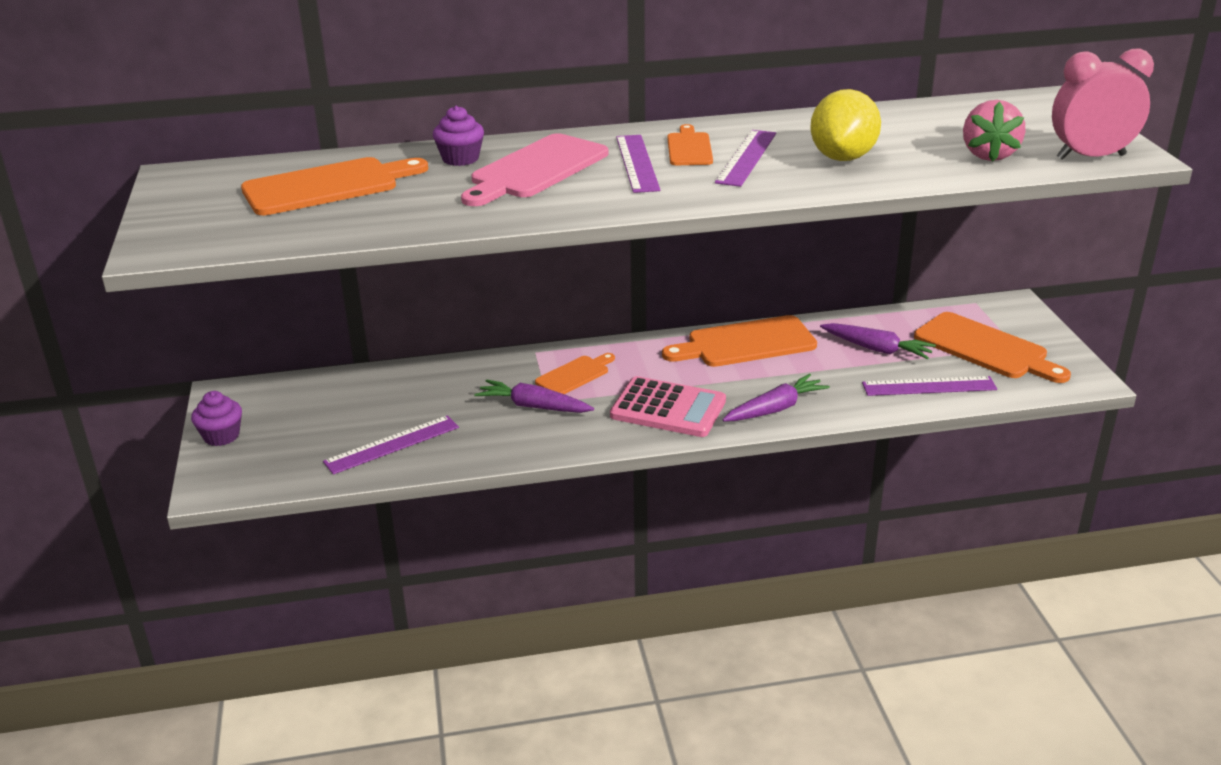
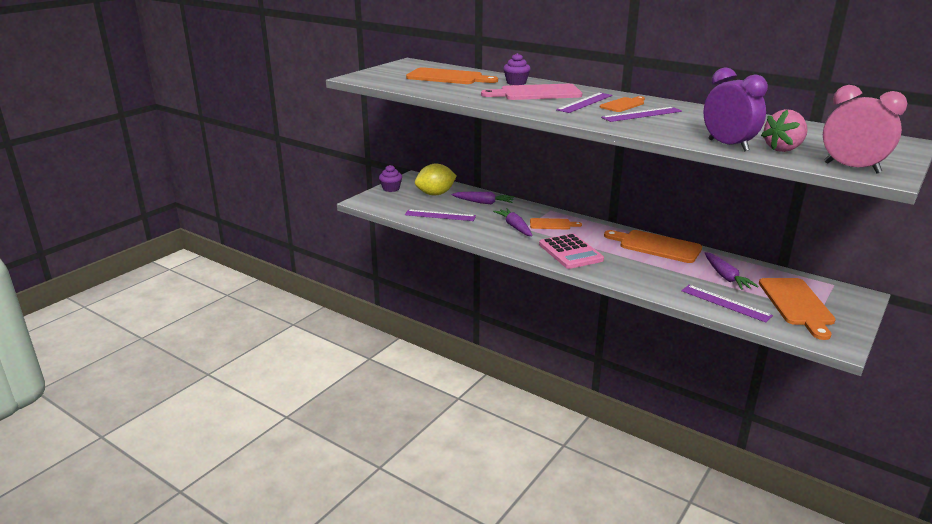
camera: 45 degrees right, 5 degrees down
(775, 409) = (621, 274): purple carrot -> purple carrot (484, 203)
(843, 157) = (692, 127): yellow lemon -> yellow lemon (435, 194)
(933, 172) = (728, 145): none -> purple clock

